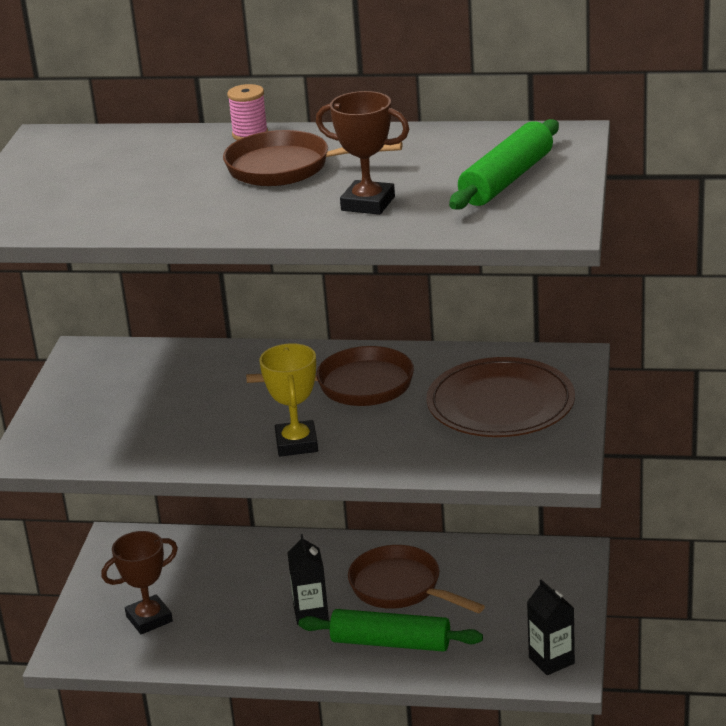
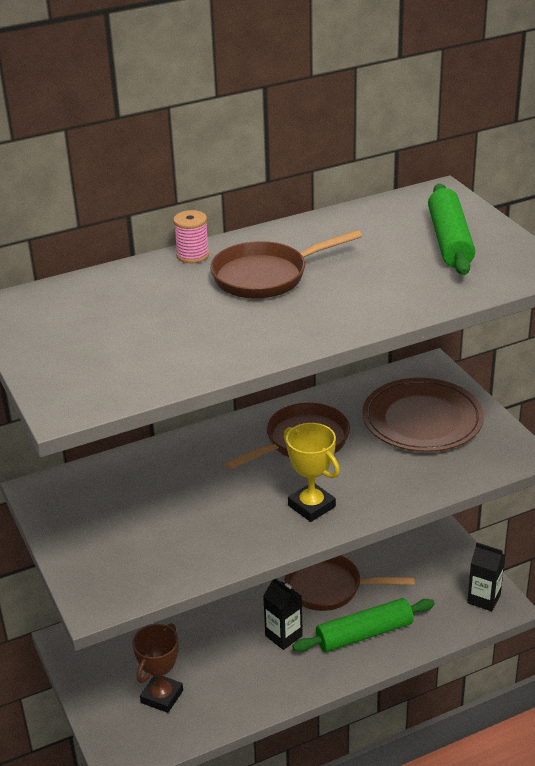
camera: 35 degrees left, 5 degrees up
(368, 204) = (376, 289): brown trophy -> none

